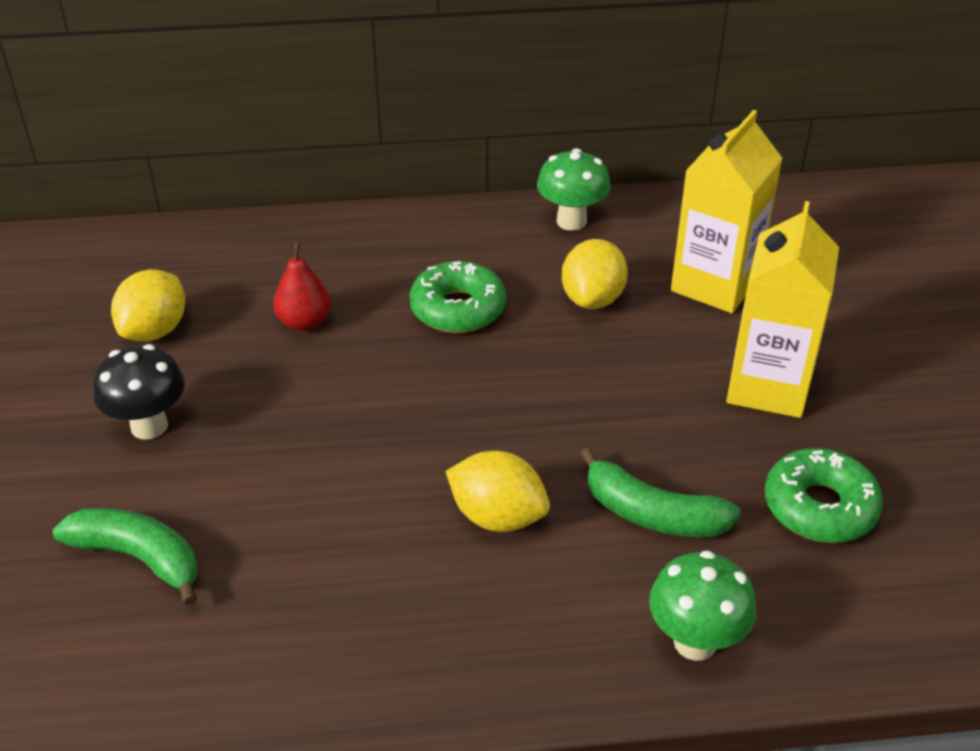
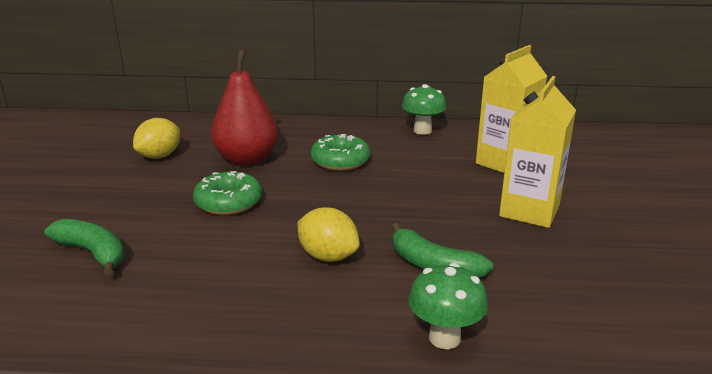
camera: 10 degrees right, 15 degrees down
(149, 426) = (133, 195): black mushroom -> none
(304, 322) = (247, 159): red pear -> red pear, size x1.89
(592, 299) = (425, 163): yellow lemon -> none
(819, 507) = (553, 274): green donut -> green donut (228, 202)

